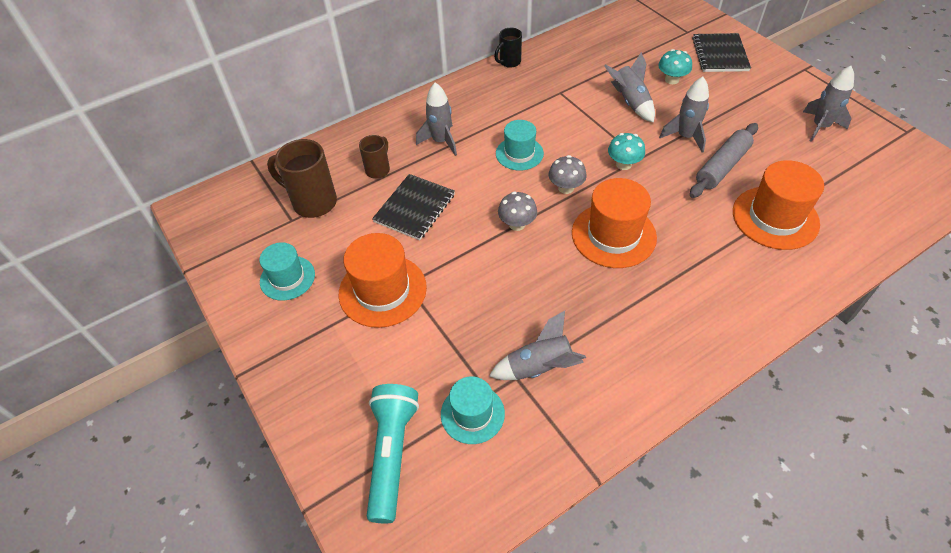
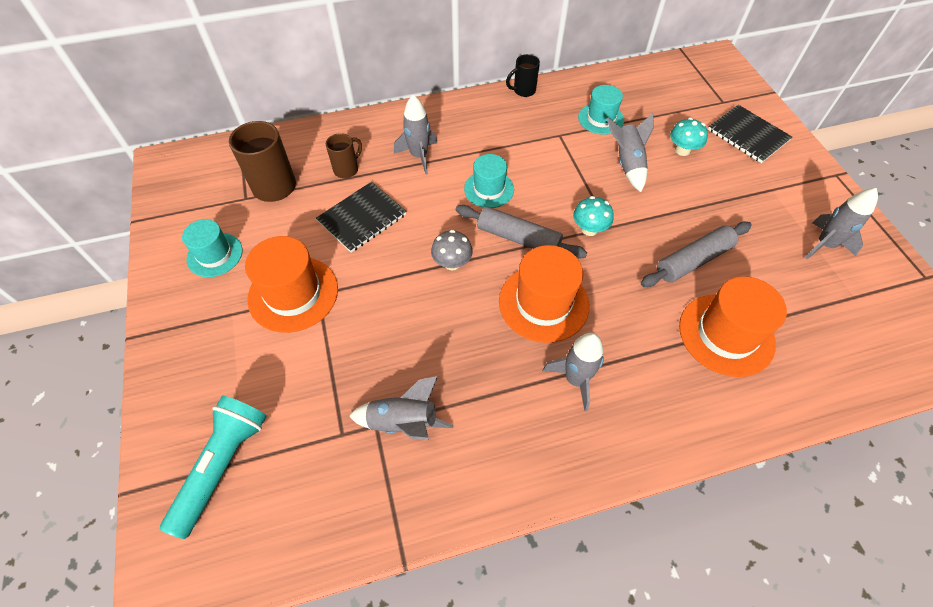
camera: 15 degrees right, 5 degrees up
(472, 414) = (316, 450): turquoise hat -> turquoise hat (601, 119)
(566, 188) = (518, 238): grey mushroom -> grey rolling pin
(685, 137) = (668, 217): grey rocket -> grey rocket (575, 379)
(720, 54) = (748, 135): black notebook -> black notebook turned 60 degrees counterclockwise

